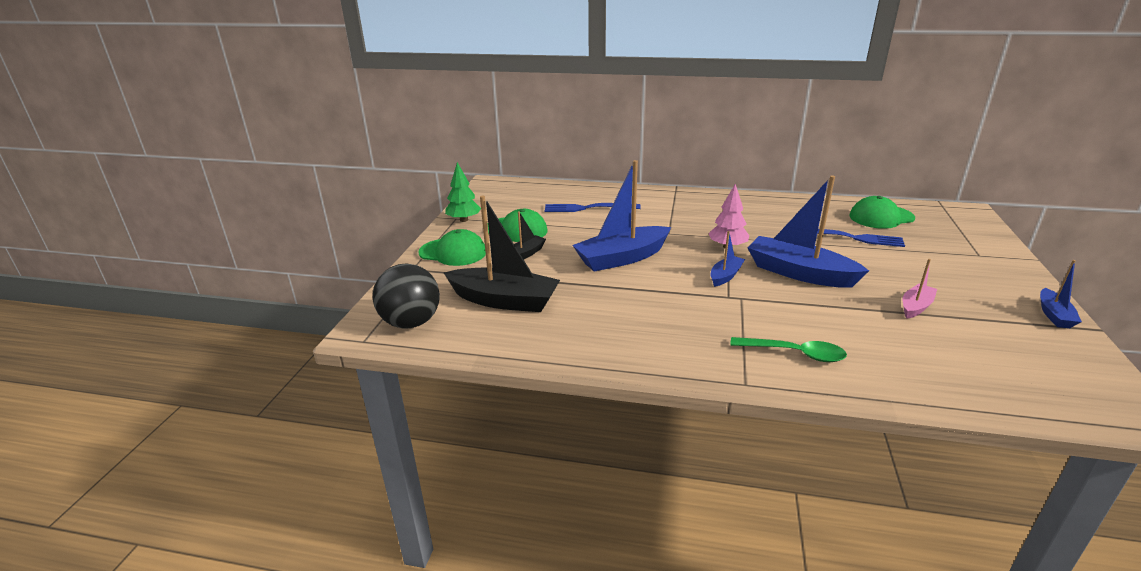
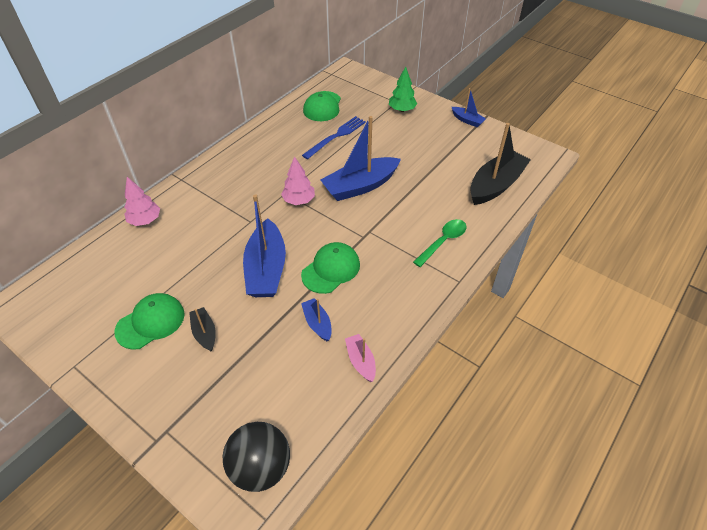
camera: 65 degrees left, 20 degrees up
(453, 252) = (151, 392): green cap -> green cap (331, 269)
(464, 220) = (85, 360): green tree -> green tree (402, 110)
(504, 300) = (274, 378): black boat -> black boat (495, 185)
(588, 208) = (157, 251): blue fork -> none
(613, 193) = (145, 220): none -> pink tree
(725, 276) = (337, 224): blue boat -> blue boat (317, 323)
(916, 307) = (429, 162): pink boat -> pink boat (361, 361)

